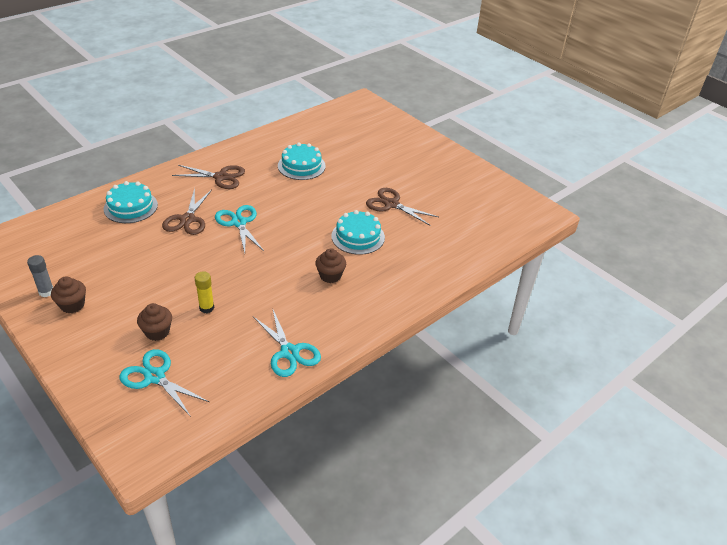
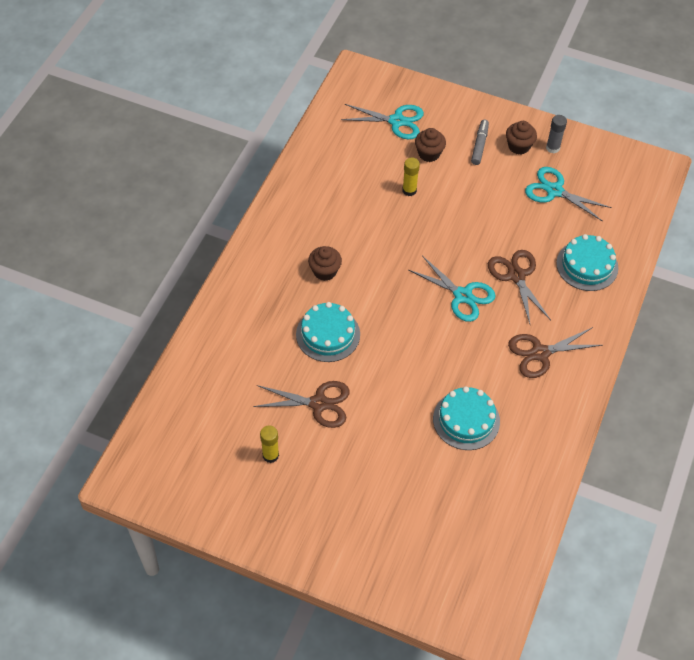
camera: 155 degrees right, 15 degrees up
(105, 320) = (479, 145): none -> grey marker
(289, 352) = (309, 181): turquoise scissors -> turquoise scissors (554, 191)
(440, 192) = (270, 455): none -> yellow glue stick

